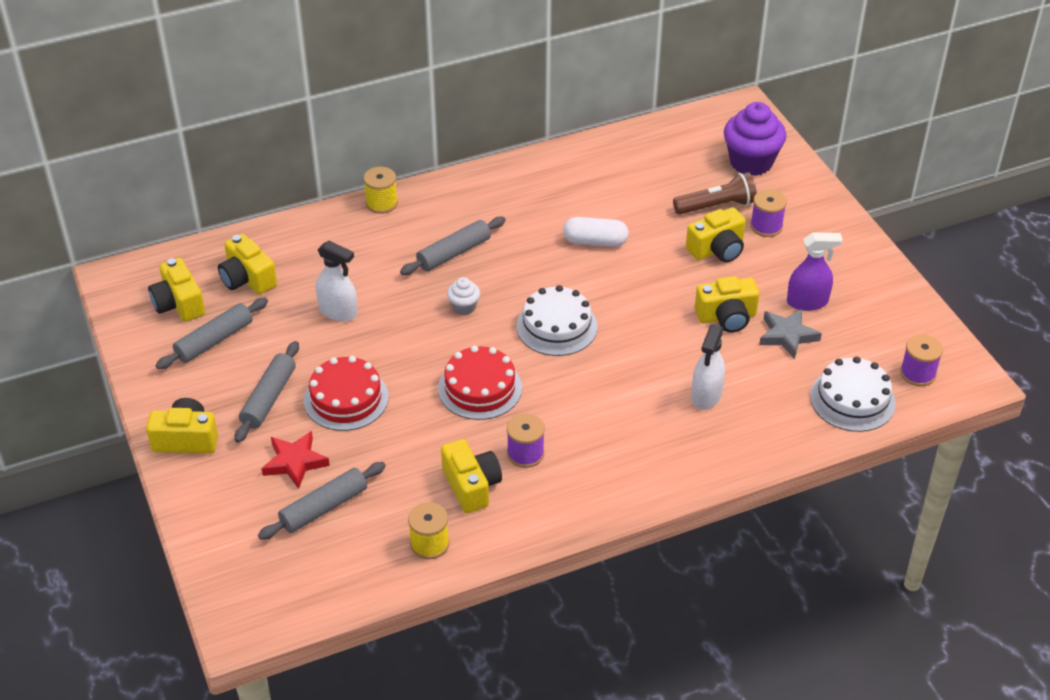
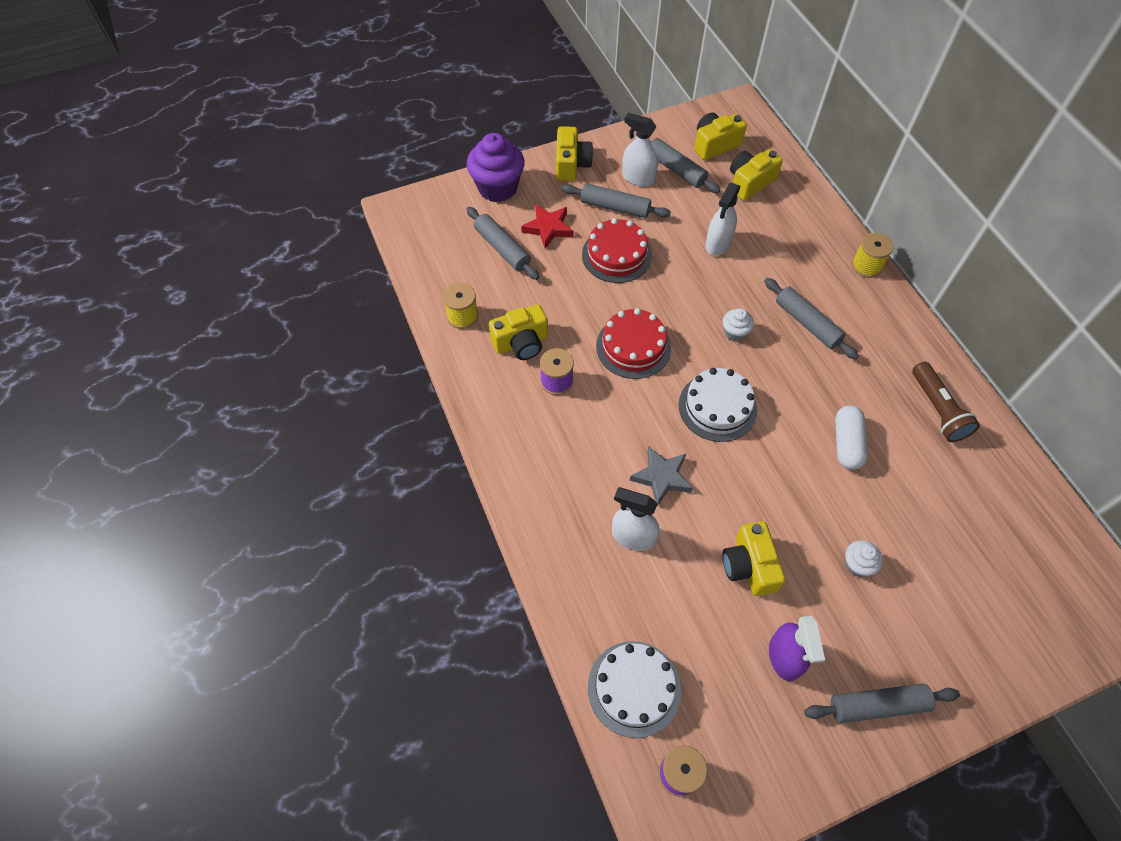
camera: 90 degrees right, 15 degrees up
(222, 375) = (638, 178): none -> white spray bottle
(716, 206) = (932, 570): brown flashlight -> brown flashlight (937, 410)
(717, 249) = (857, 565): yellow camera -> white cupcake
(751, 162) = (1025, 617): purple cupcake -> purple cupcake (497, 188)
(766, 226) = (908, 623): purple spool -> none
(787, 335) = (727, 628): grey star -> grey star (662, 477)
(837, 252) = (877, 705): none -> grey rolling pin

